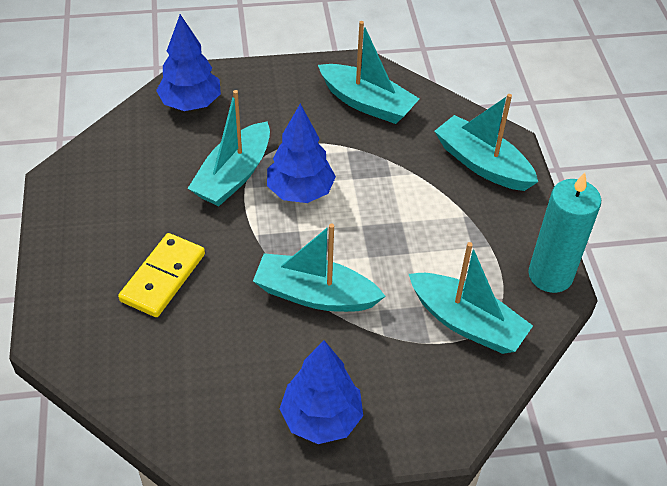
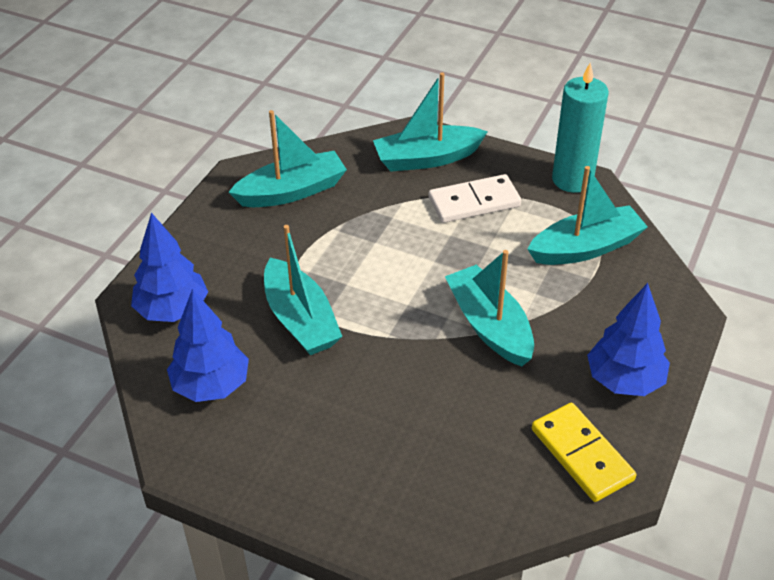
camera: 55 degrees left, 5 degrees down
(163, 277) = (388, 425): yellow domino -> yellow domino (582, 454)
(300, 192) = (361, 282): blue tree -> blue tree (211, 386)
(315, 295) = (489, 326): turquoise boat -> turquoise boat turned 105 degrees clockwise
(456, 219) = (474, 202): none -> white domino

